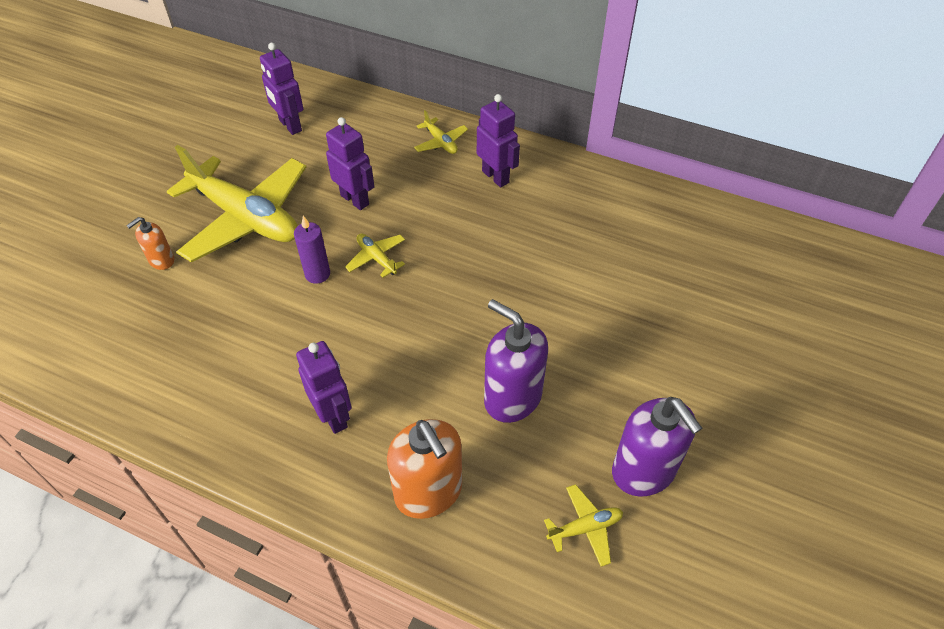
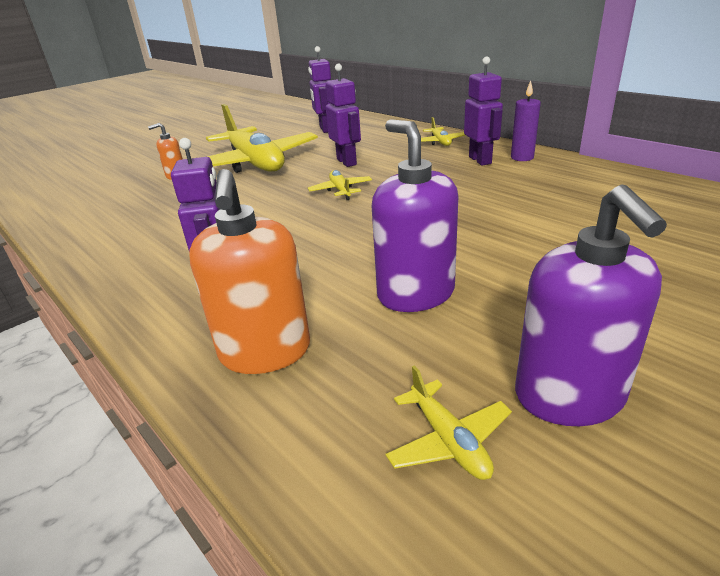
camera: 25 degrees right, 20 degrees down
(317, 274) = (284, 193): purple candle -> purple candle (522, 158)
(585, 528) = (448, 440): yellow plane -> yellow plane turned 60 degrees clockwise

